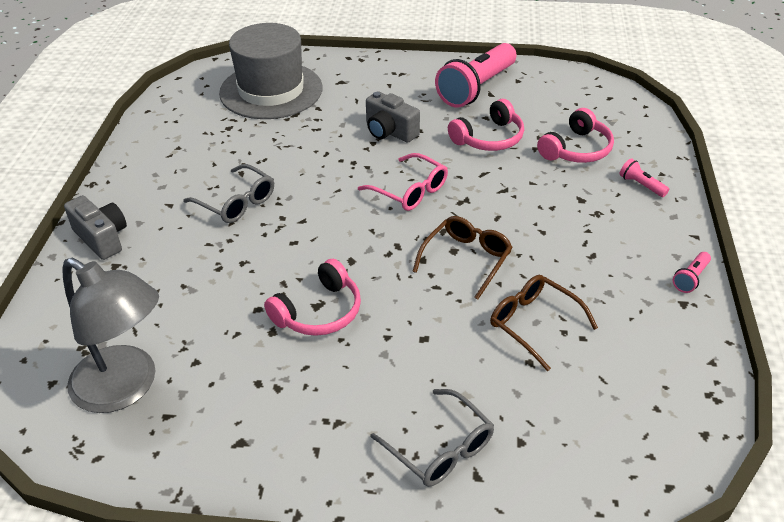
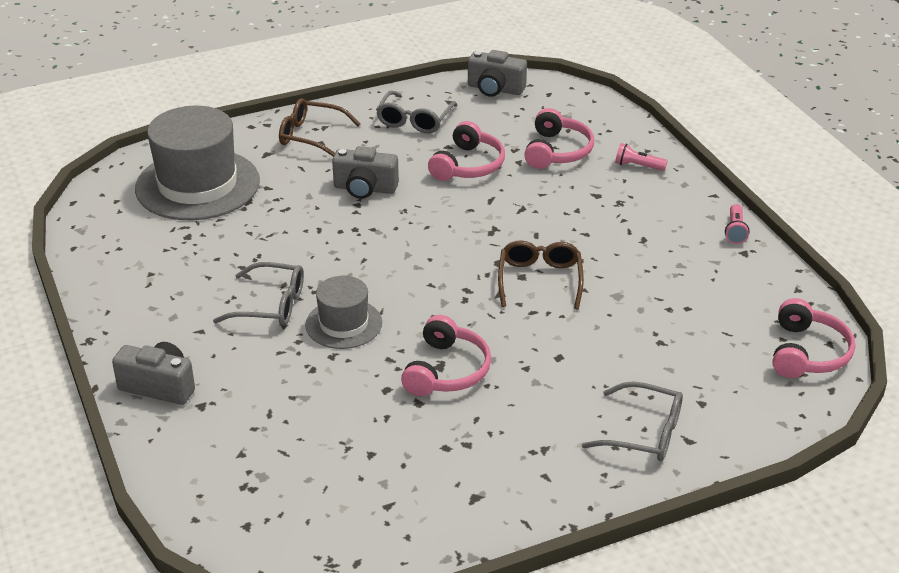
camera: 30 degrees left, 5 degrees down
(126, 388) = (325, 500): grey lamp -> none
(275, 238) = (344, 324): none -> grey hat
(410, 191) = (435, 238): pink glasses -> none
(476, 88) = (414, 120): pink flashlight -> grey glasses
(533, 323) = (639, 311): brown glasses -> brown glasses (311, 136)
(565, 81) = (495, 89): none -> grey camera
(672, 435) = (807, 353): none -> pink headphones

